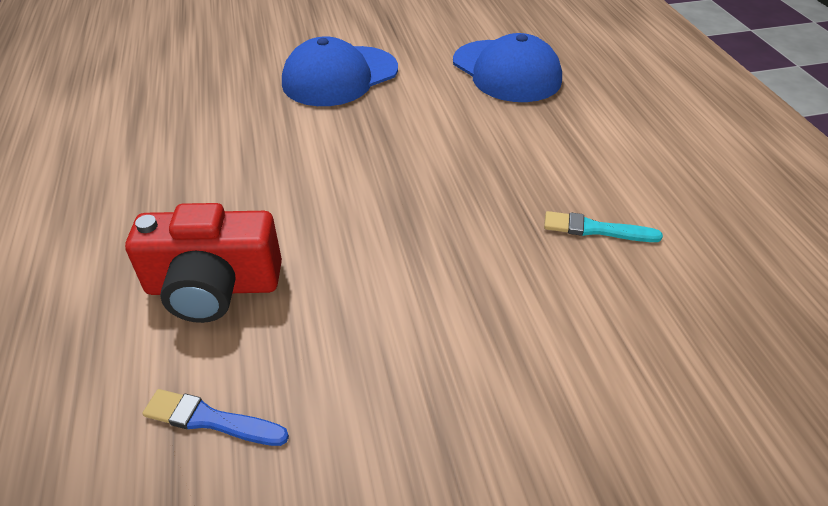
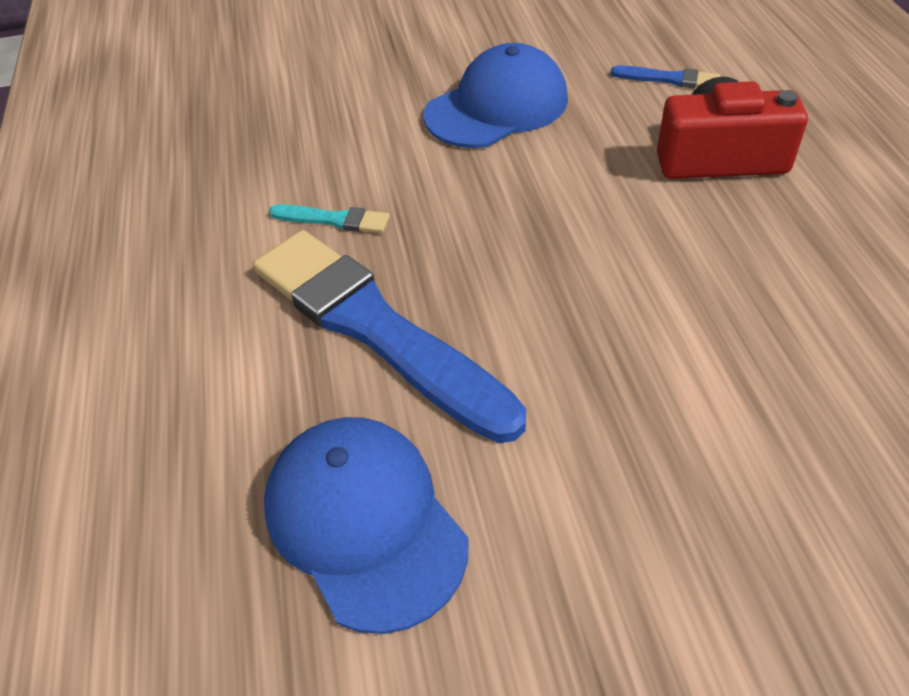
camera: 175 degrees left, 5 degrees up
(340, 76) = (691, 503): blue cap -> blue cap (497, 107)
(528, 149) = (376, 328): none -> blue brush

